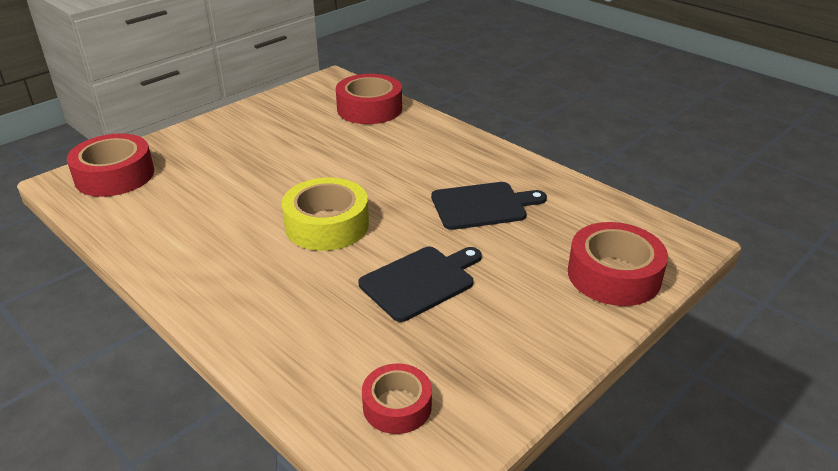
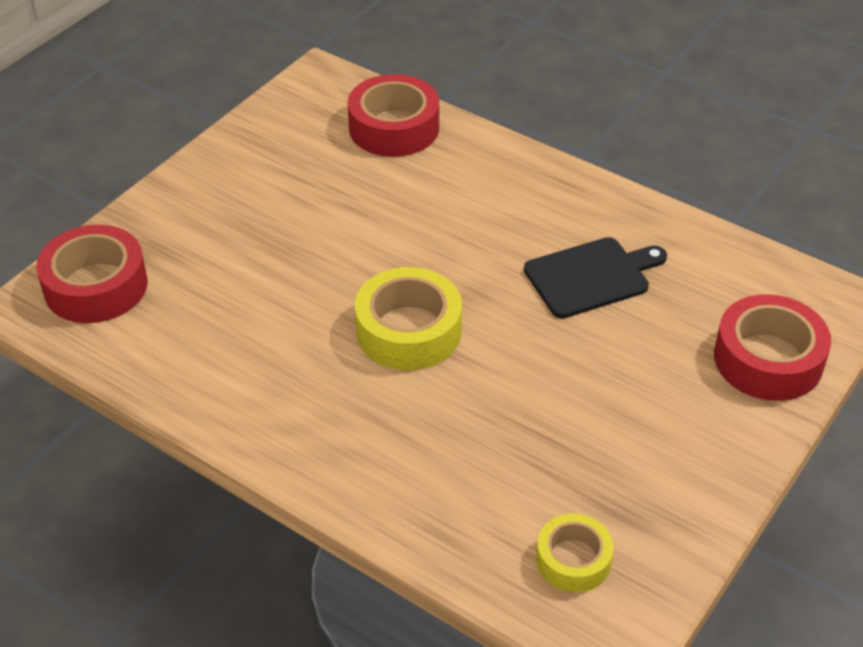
camera: 10 degrees left, 10 degrees up
(397, 406) = (573, 560): red tape -> yellow tape
(420, 281) = (549, 398): black cutting board -> none

